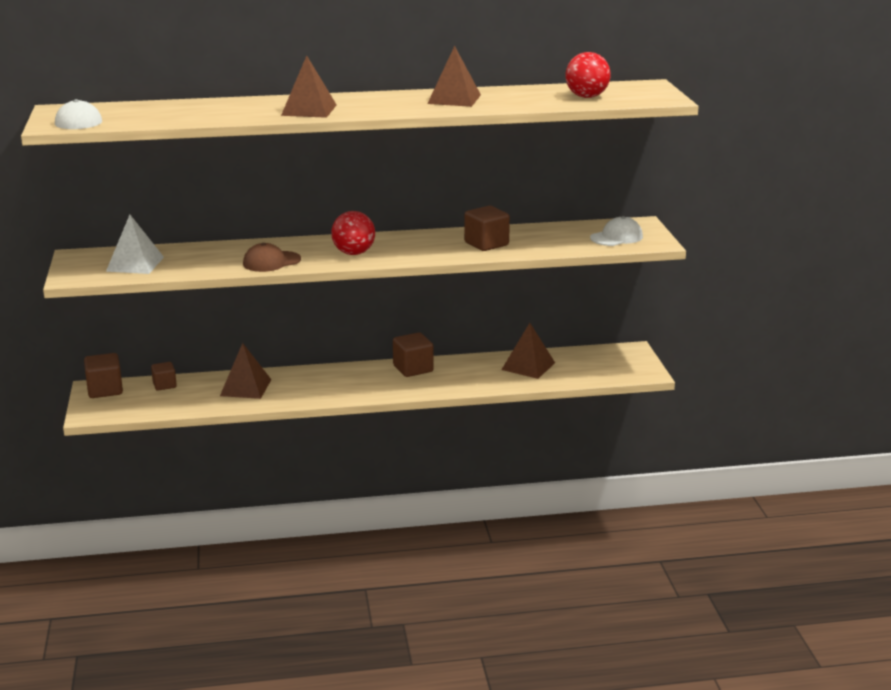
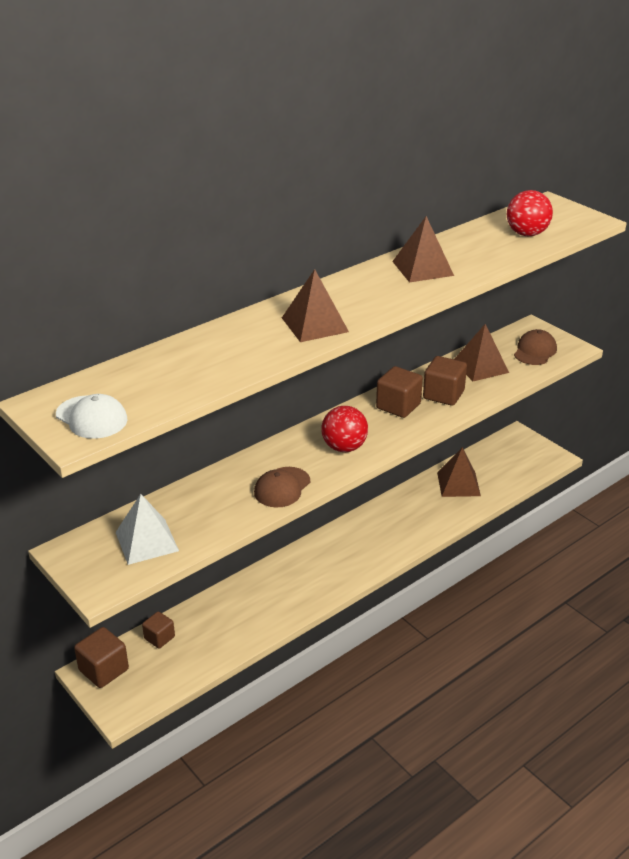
camera: 30 degrees left, 10 degrees up
(246, 387) = (242, 608): brown pyramid -> brown pyramid (480, 366)
(413, 369) = (369, 524): brown cube -> brown cube (398, 406)
(616, 237) = (535, 351): white cap -> brown cap

